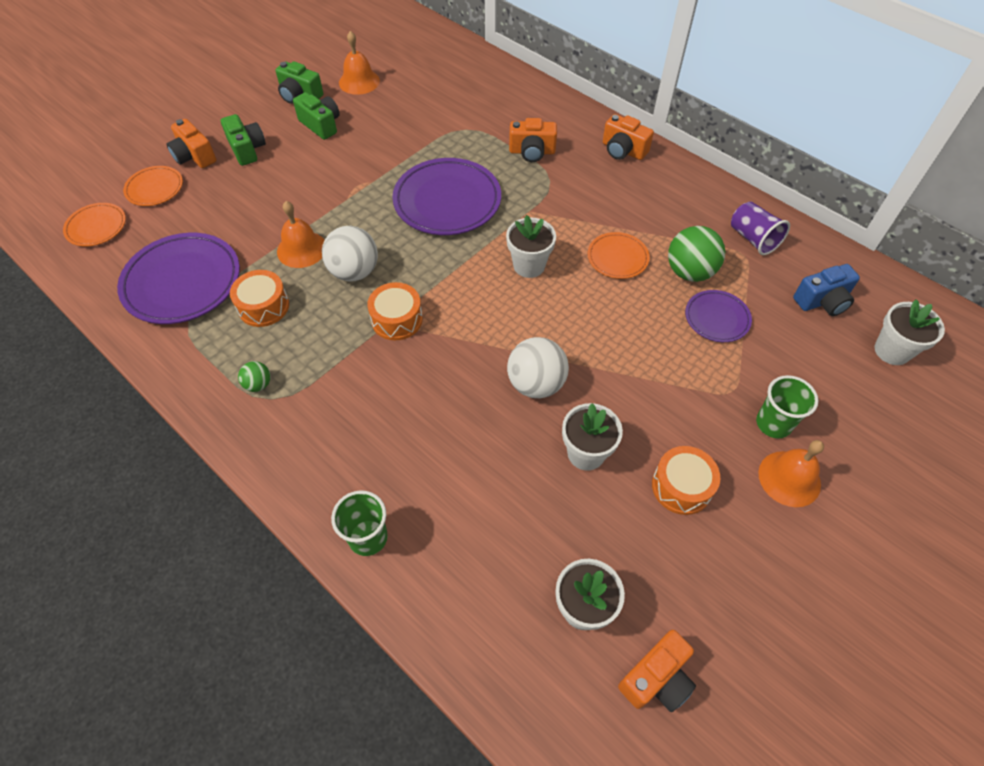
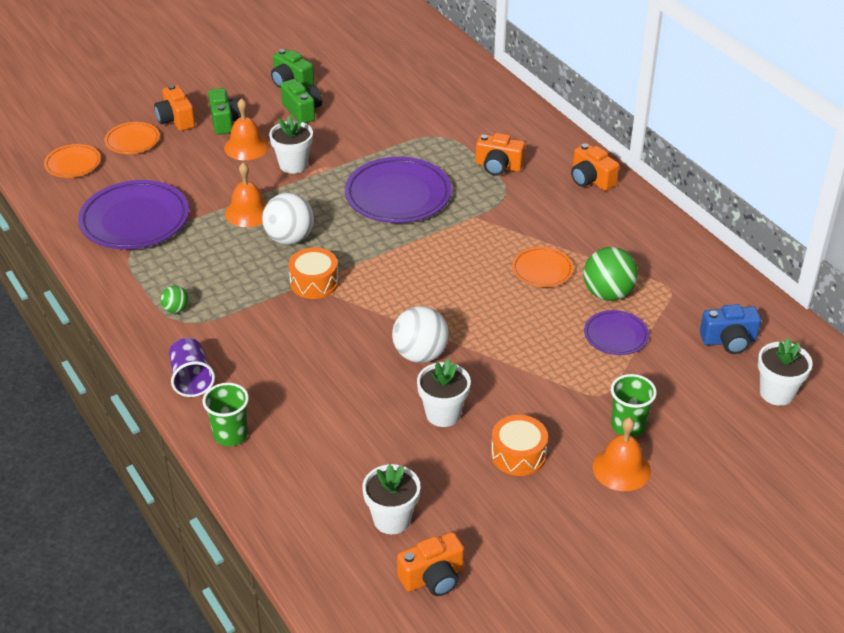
camera: 15 degrees right, 15 degrees down
(263, 306) = (199, 251): orange drum -> none
(359, 81) = (352, 78): orange bell -> orange bell (246, 147)
(529, 265) = (454, 261): white flower pot -> white flower pot (293, 165)
(753, 239) = (686, 277): purple cup -> purple cup (191, 379)

